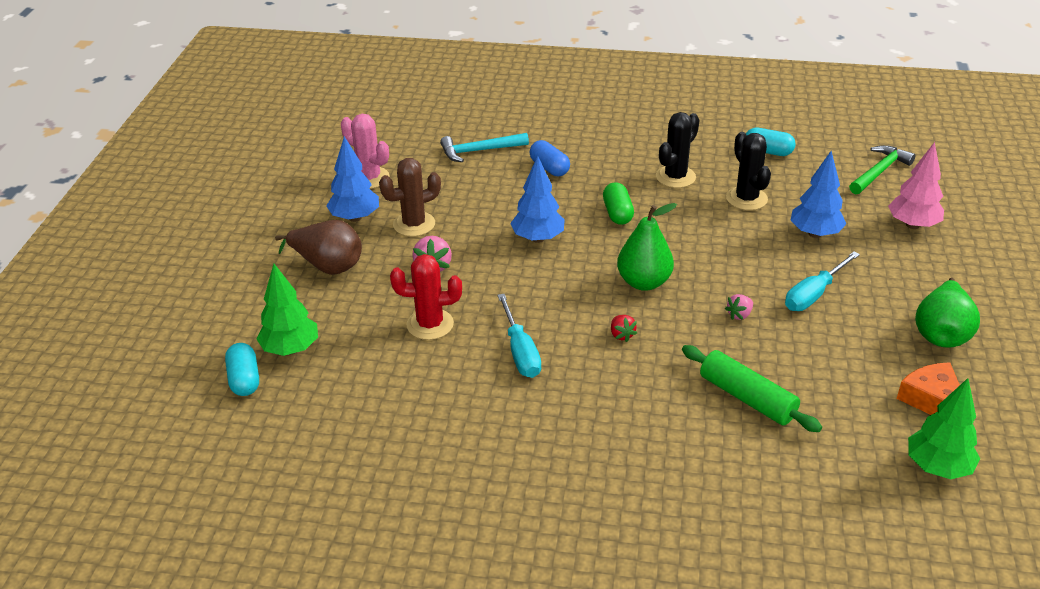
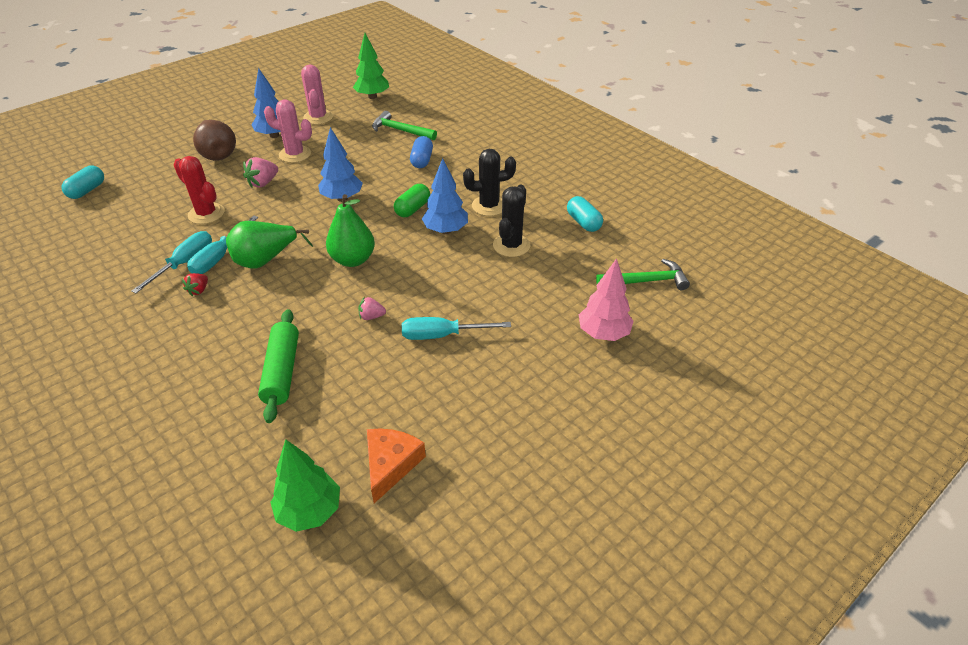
camera: 40 degrees right, 5 degrees up
(290, 349) = (129, 187): green tree -> green tree (372, 96)
(414, 224) = (295, 154): brown cactus -> pink cactus
(479, 151) = (400, 130): turquoise hammer -> green hammer
(496, 376) = (184, 263): none -> turquoise screwdriver
(621, 335) = (285, 283): red strawberry -> red strawberry (199, 290)
(815, 233) = (517, 296): blue tree -> blue tree (446, 230)
(941, 333) = (483, 423): green pear -> green pear (265, 260)

